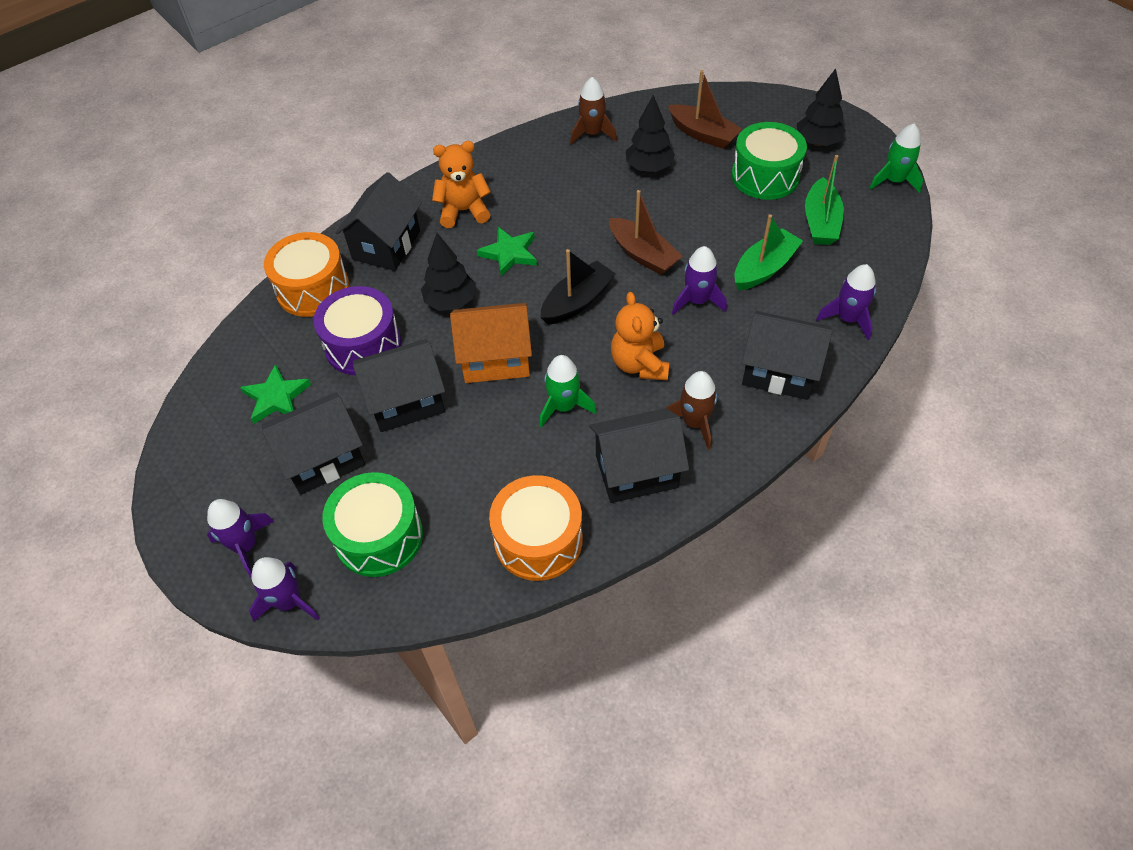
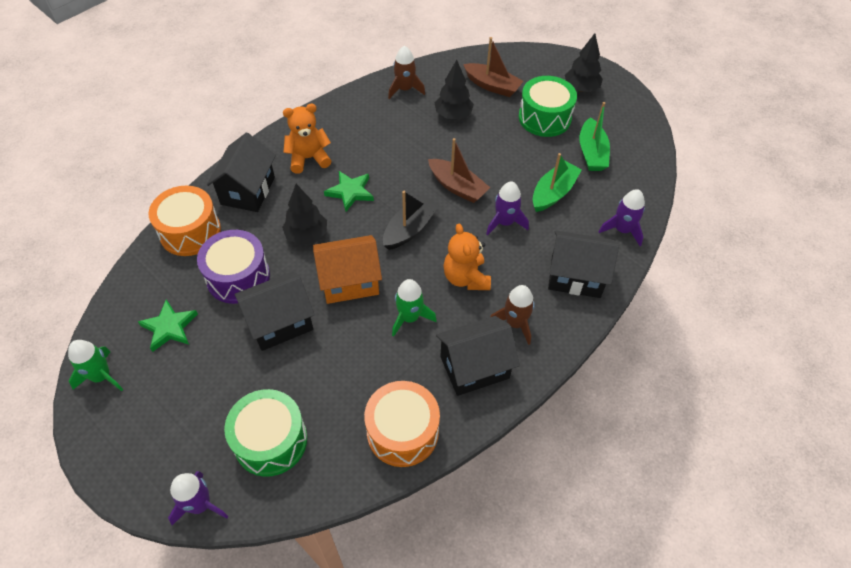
camera: 10 degrees left, 0 degrees up
(245, 545) = (157, 459): purple rocket -> none
(323, 459) = (215, 377): black house -> none
(894, 181) = (643, 117): green rocket -> green rocket (101, 376)

